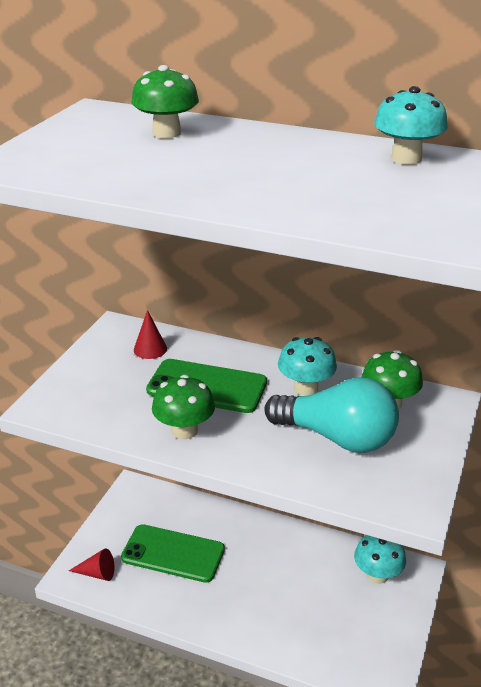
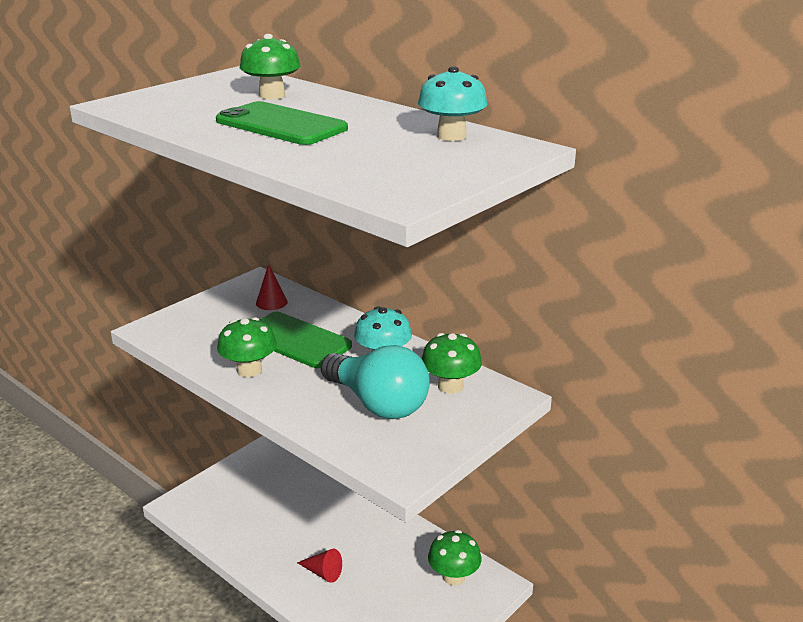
camera: 20 degrees right, 5 degrees down
(97, 573) = (200, 508): red cone -> red cone (323, 572)
(173, 553) = (274, 508): green phone -> green phone (281, 125)
(377, 575) = (453, 577): turquoise mushroom -> green mushroom

